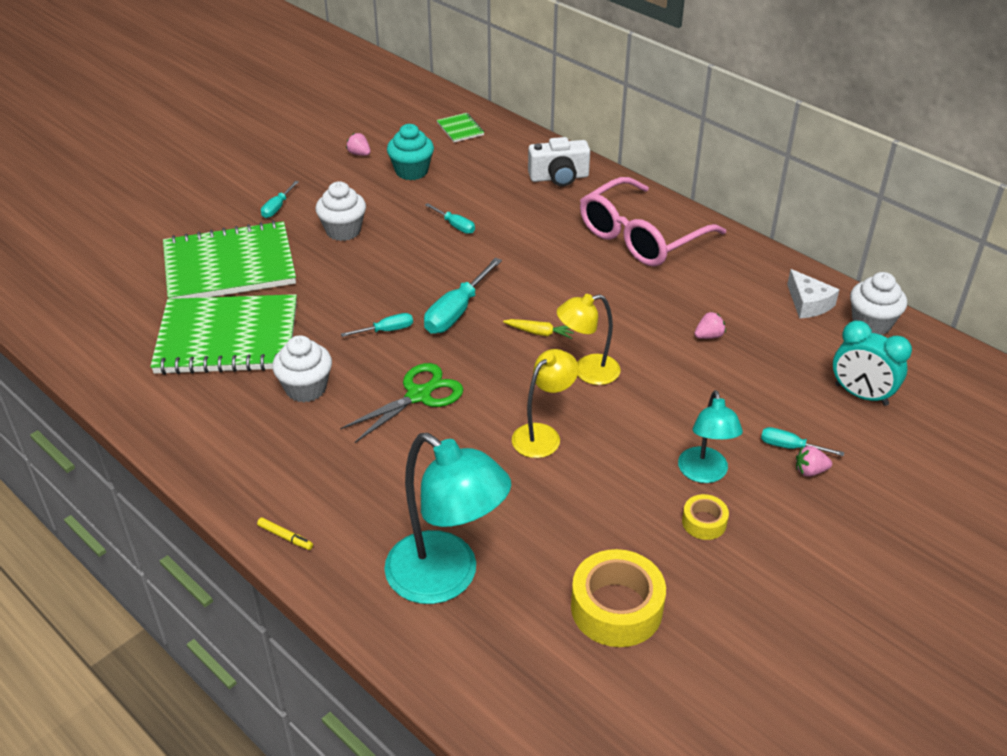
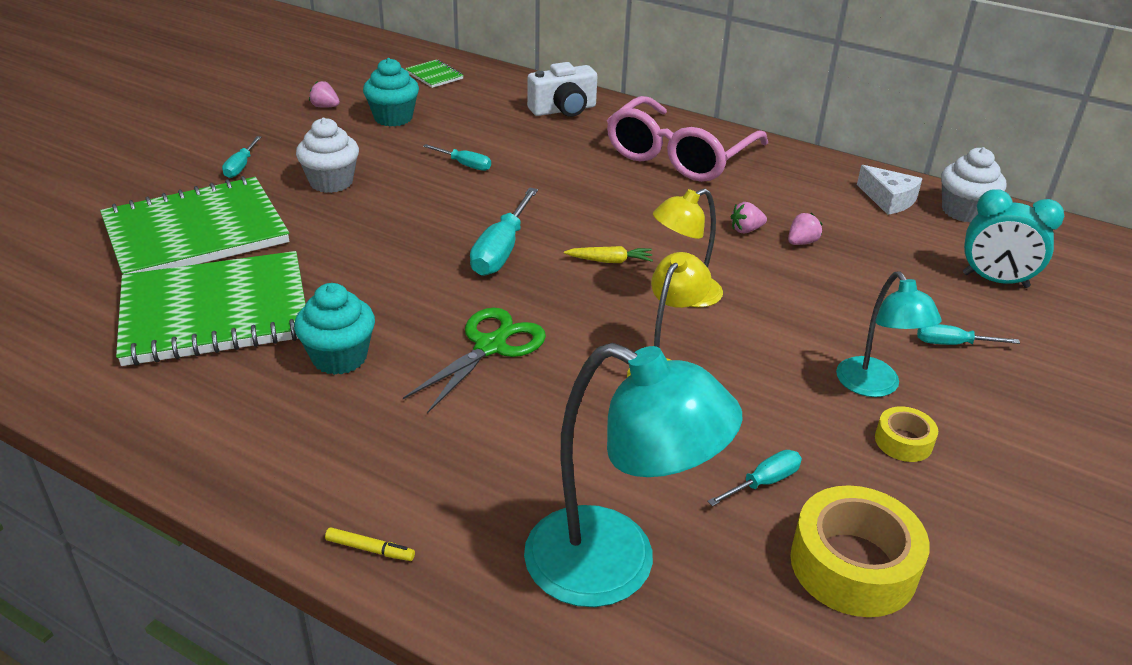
camera: 15 degrees left, 5 degrees down
(306, 388) = (339, 357): white cupcake -> turquoise cupcake
(387, 330) = (423, 279): turquoise screwdriver -> turquoise screwdriver (764, 482)
(810, 471) = (989, 366): pink strawberry -> pink strawberry (746, 230)

